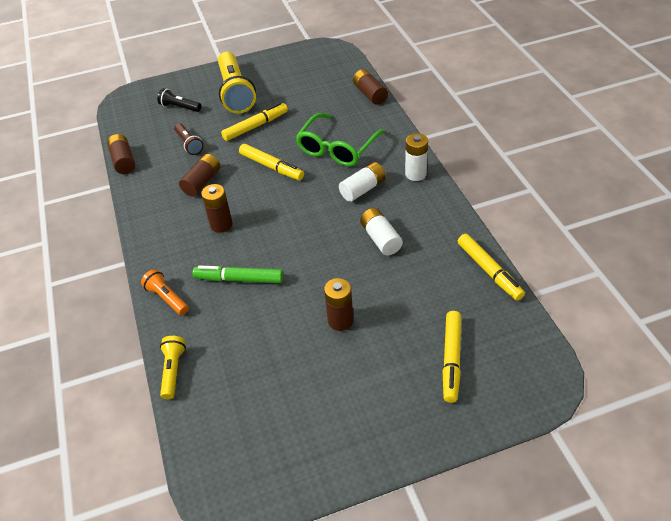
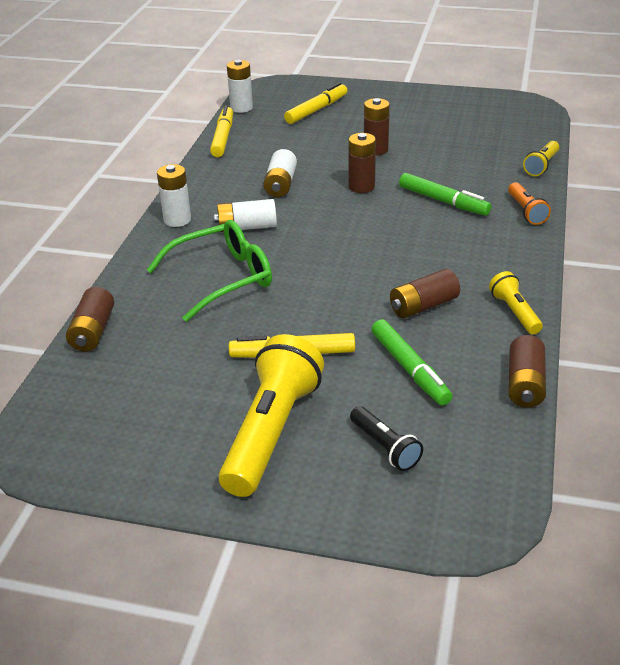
camera: 150 degrees left, 10 degrees down
(144, 201) = (514, 312): none -> yellow flashlight
(189, 144) = (409, 368): brown flashlight -> green marker
(221, 225) = (430, 251): brown battery -> brown battery (361, 187)
(271, 166) = (321, 290): yellow marker -> none
(527, 324) = (241, 108): none -> white battery

